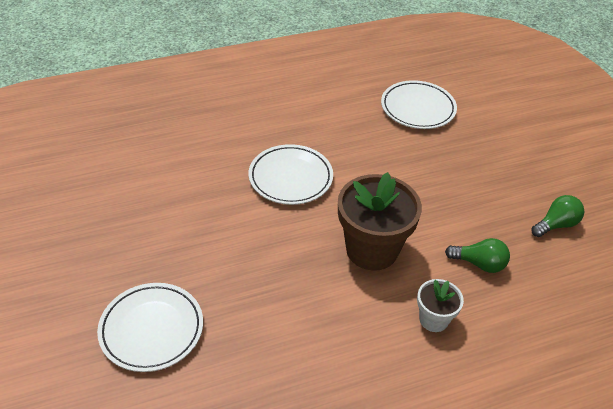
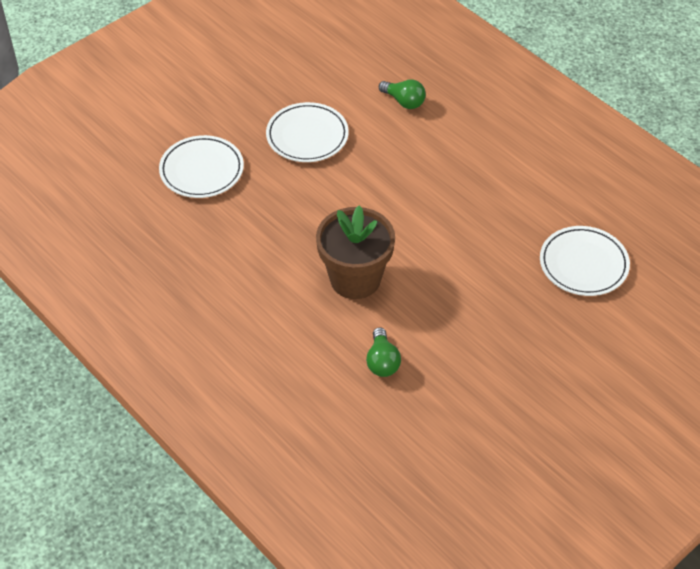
camera: 70 degrees right, 5 degrees up
(290, 178) = (411, 196): white plate -> white plate (307, 136)
(433, 319) = (299, 341): white flower pot -> none
(556, 225) = (472, 416): green light bulb -> green light bulb (404, 101)

